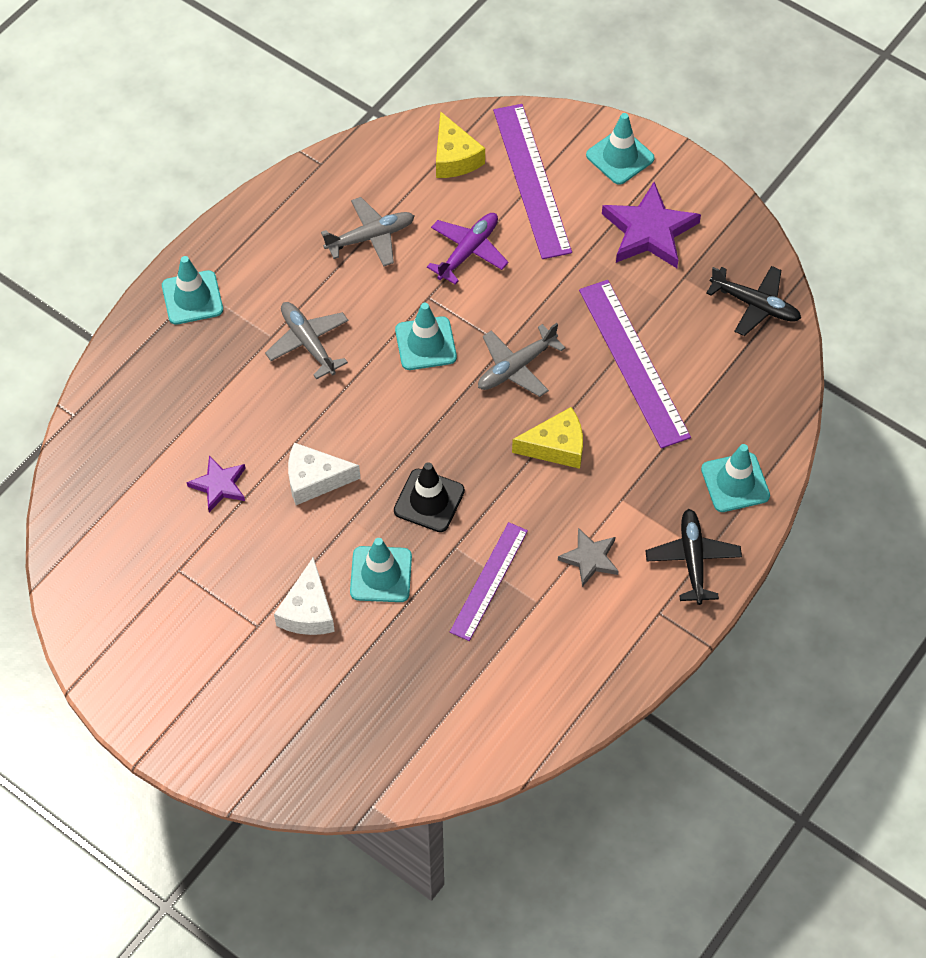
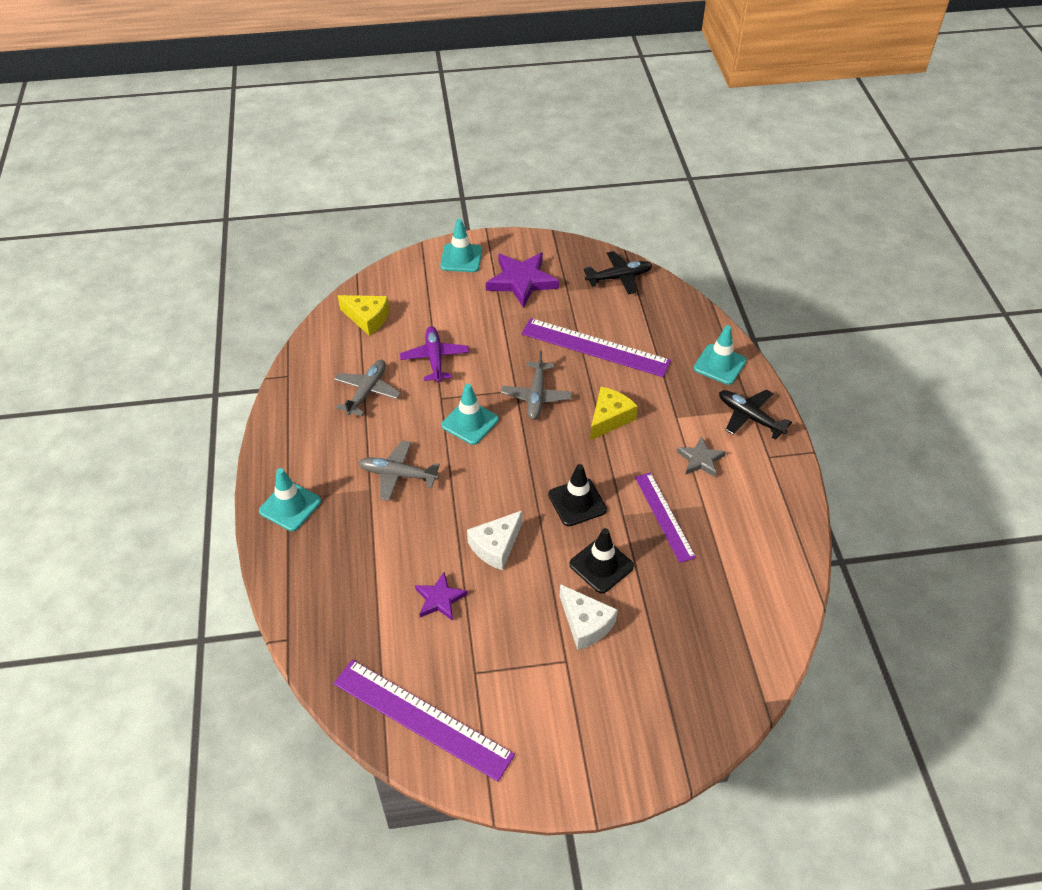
camera: 45 degrees left, 10 degrees down
(381, 574) = (601, 565): turquoise traffic cone -> black traffic cone
(531, 180) = (426, 300): purple ruler -> purple ruler (422, 719)

